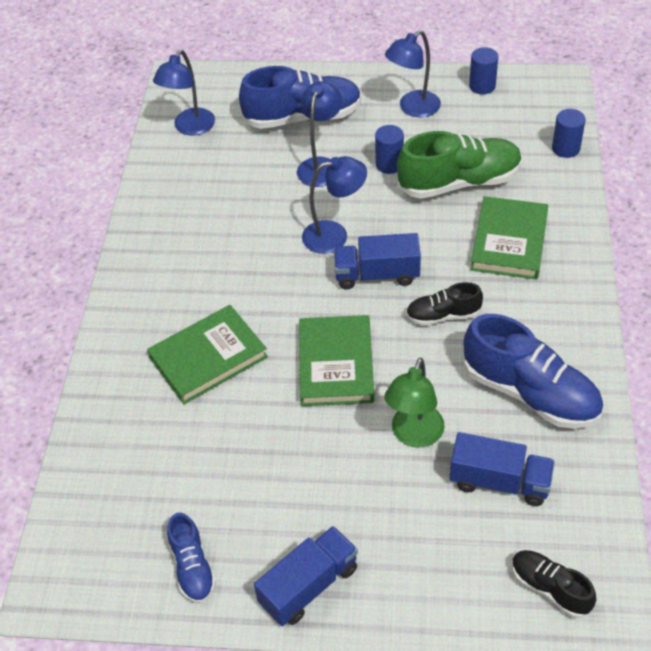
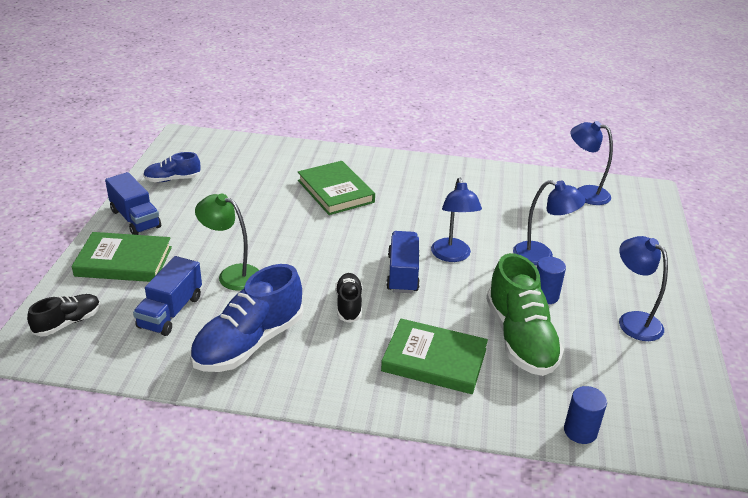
camera: 90 degrees right, 15 degrees down
(303, 117) = (607, 251): blue shoe -> none
(336, 364) = (312, 244): green book -> green book (124, 261)
(482, 86) = (683, 378): blue cylinder -> none

